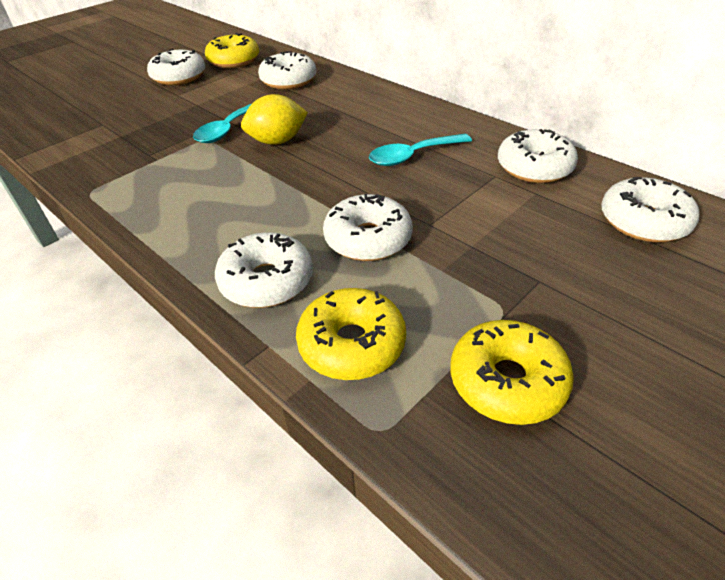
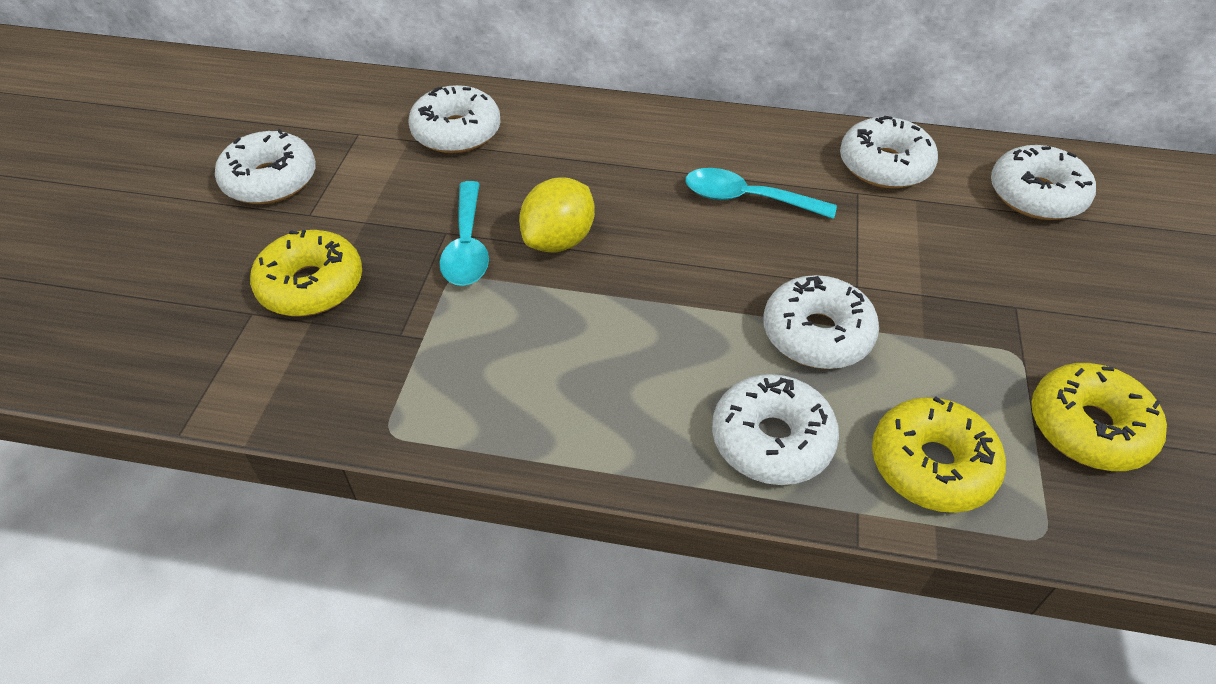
camera: 35 degrees left, 5 degrees up
(234, 60) = (325, 121): yellow donut -> yellow donut (311, 285)
(413, 156) = (747, 199): turquoise spoon -> turquoise spoon turned 75 degrees clockwise

